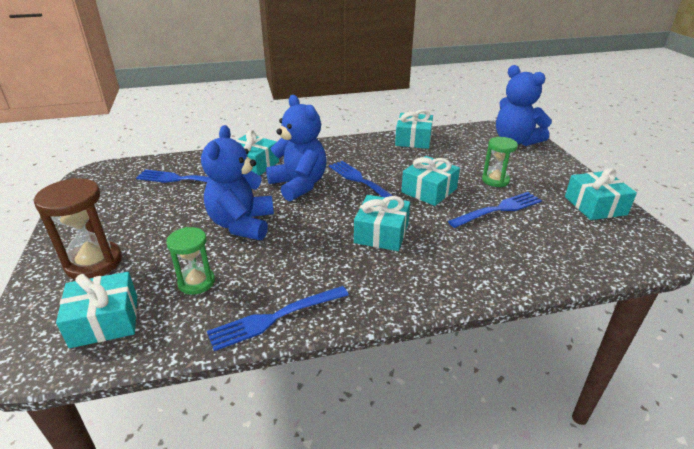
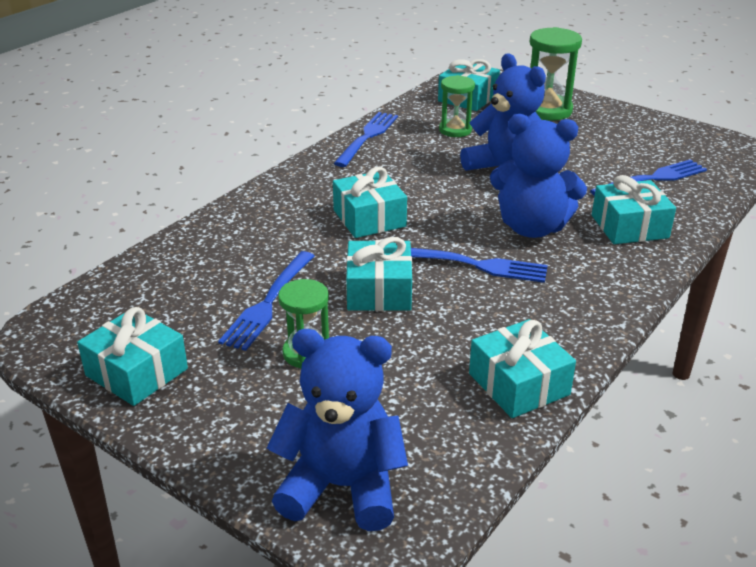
camera: 140 degrees right, 0 degrees up
(94, 263) = (547, 110): brown hourglass -> green hourglass

